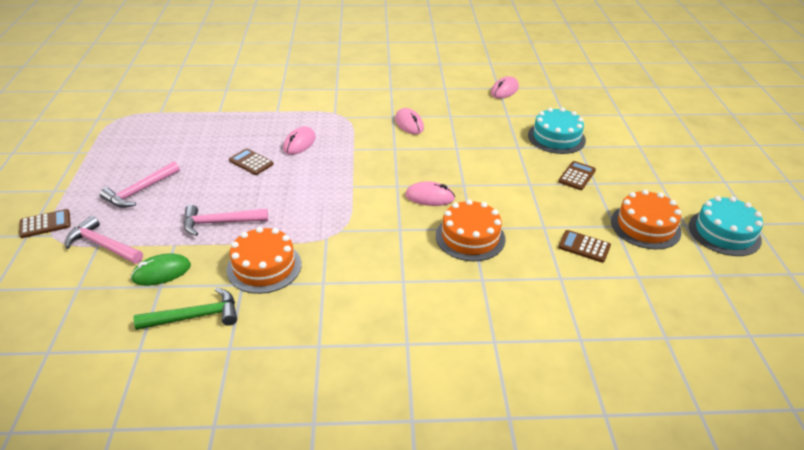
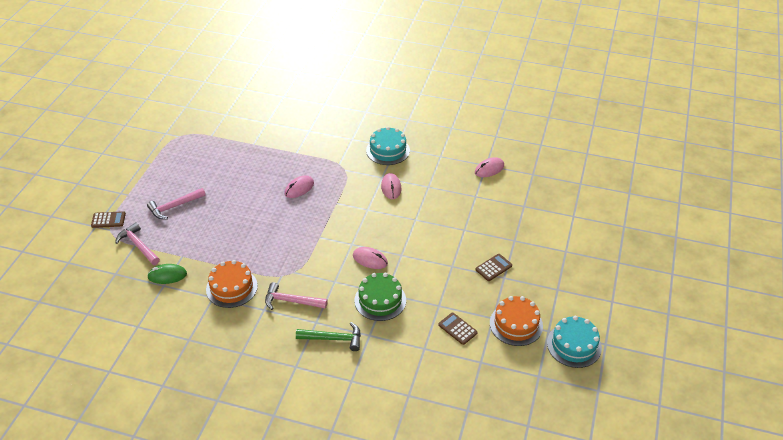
camera: 20 degrees right, 5 degrees up
(195, 316) = (177, 313): green hammer -> green hammer (334, 339)
(219, 223) = (216, 246): pink hammer -> pink hammer (291, 301)
(251, 162) = (257, 198): brown calculator -> none
(470, 237) = (380, 300): orange cake -> green cake
(556, 138) = (501, 227): turquoise cake -> turquoise cake (388, 150)

